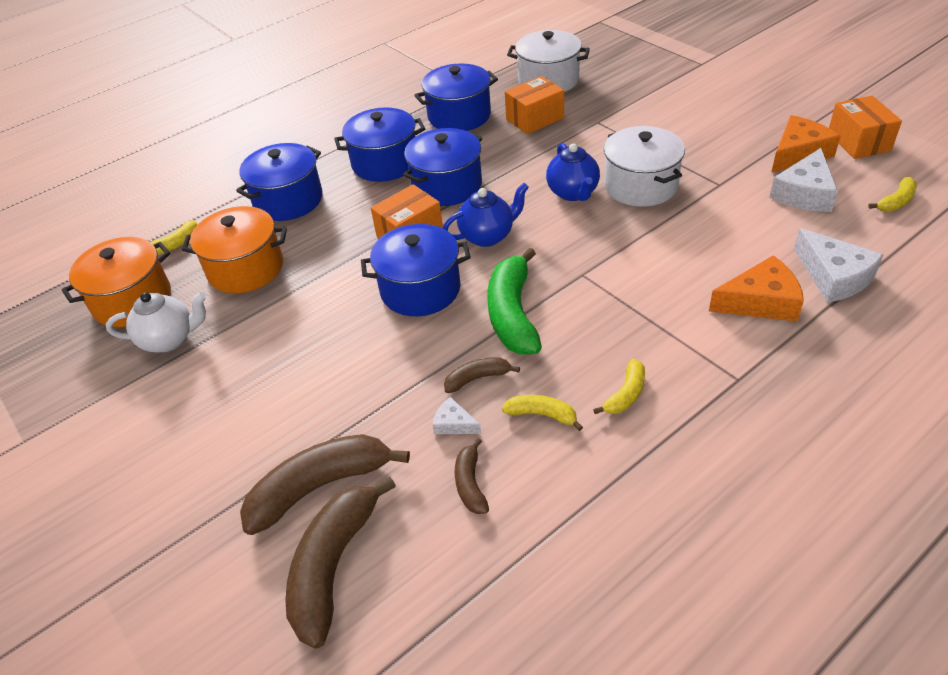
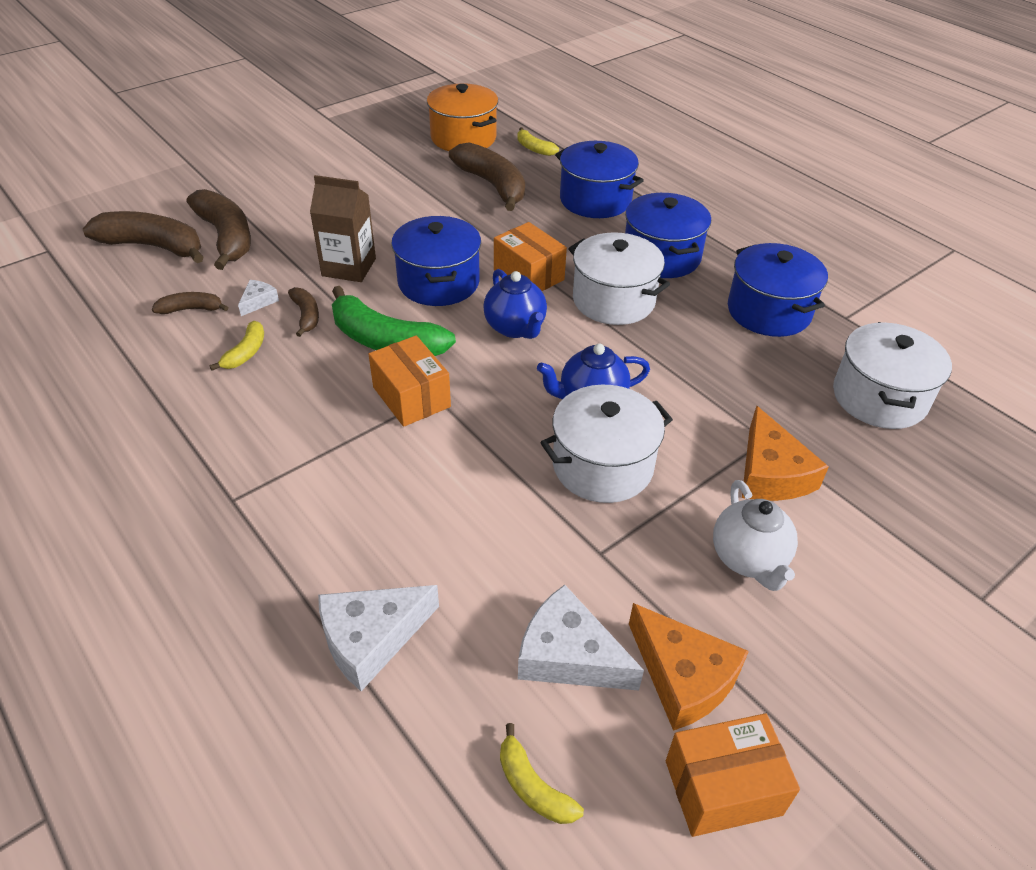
camera: 85 degrees right, 0 degrees up
(169, 339) = (411, 159): white teapot -> white teapot (749, 559)
(245, 268) = (493, 185): orange pot -> brown banana
(391, 359) = (349, 267): none -> brown carton
(447, 186) = (613, 300): blue pot -> white pot
(513, 314) = (385, 341): green banana -> green banana turned 150 degrees counterclockwise
(535, 119) = (768, 377): orange box -> orange box (411, 397)
(625, 394) = (247, 409): yellow banana -> none
(760, 301) = (345, 545): orange cheese -> orange cheese (771, 473)

